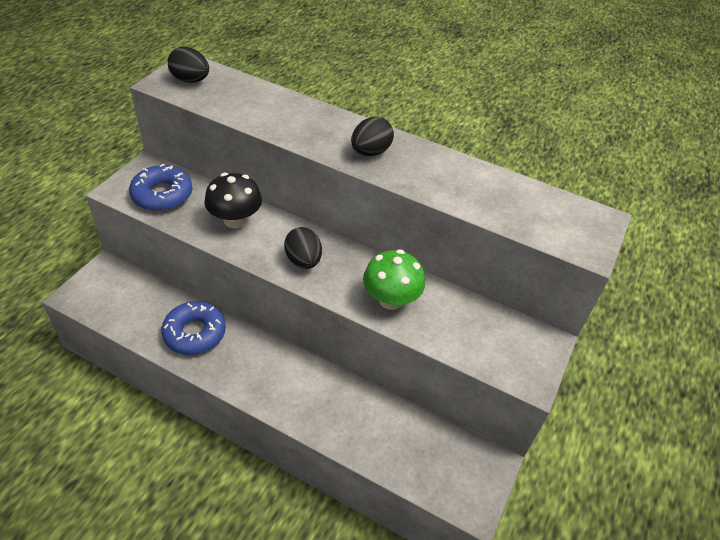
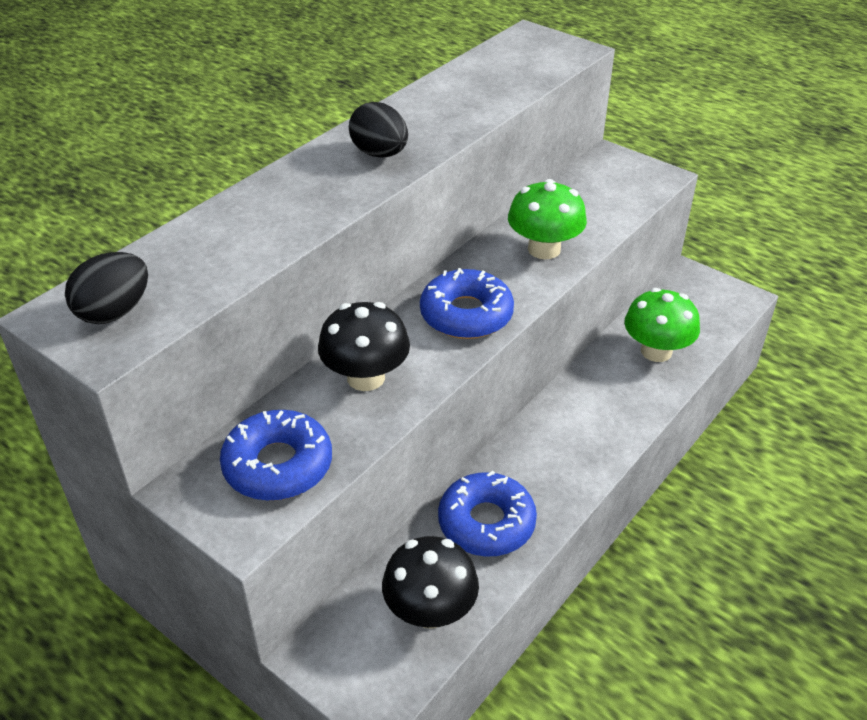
camera: 75 degrees left, 5 degrees down
(130, 312) = (430, 610): none -> black mushroom
(303, 261) = (466, 314): black egg -> blue donut
(380, 433) = (656, 351): none -> green mushroom

